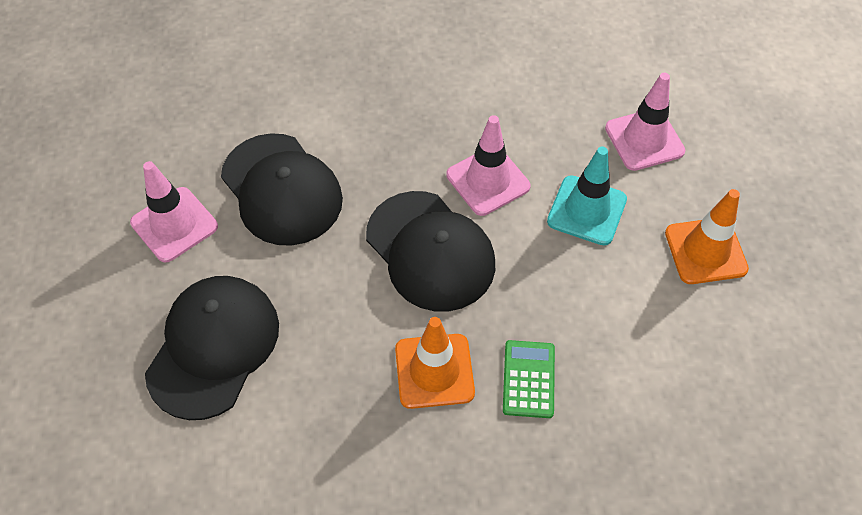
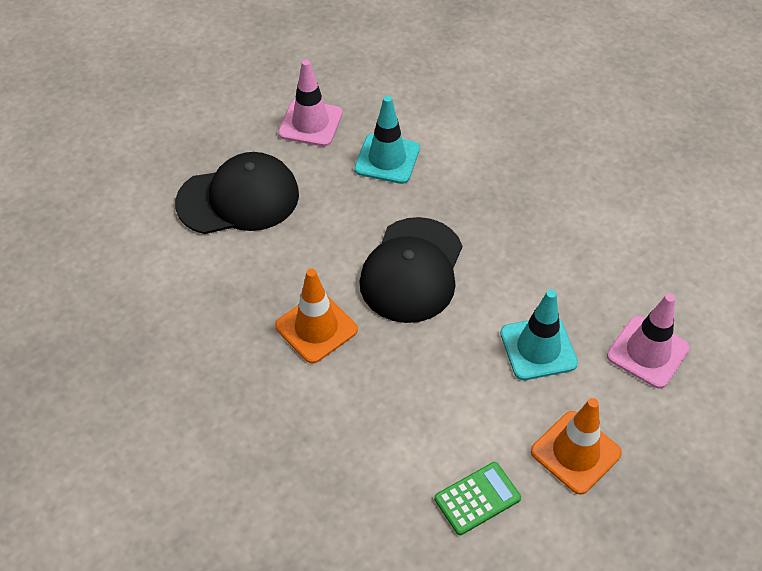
camera: 55 degrees right, 5 degrees down
(281, 189) = (387, 159): black cap -> turquoise traffic cone
(488, 181) = (505, 270): pink traffic cone -> none
(528, 379) = (355, 389): green calculator -> green calculator (477, 498)

